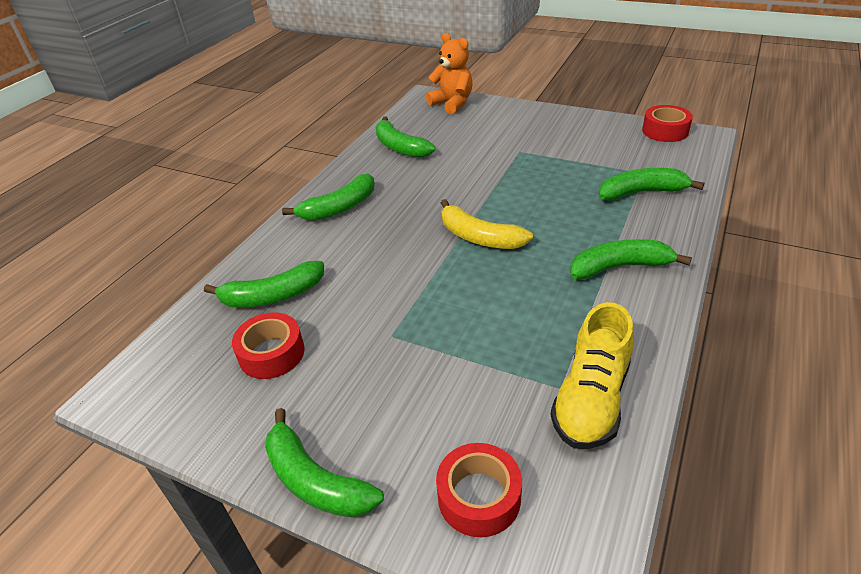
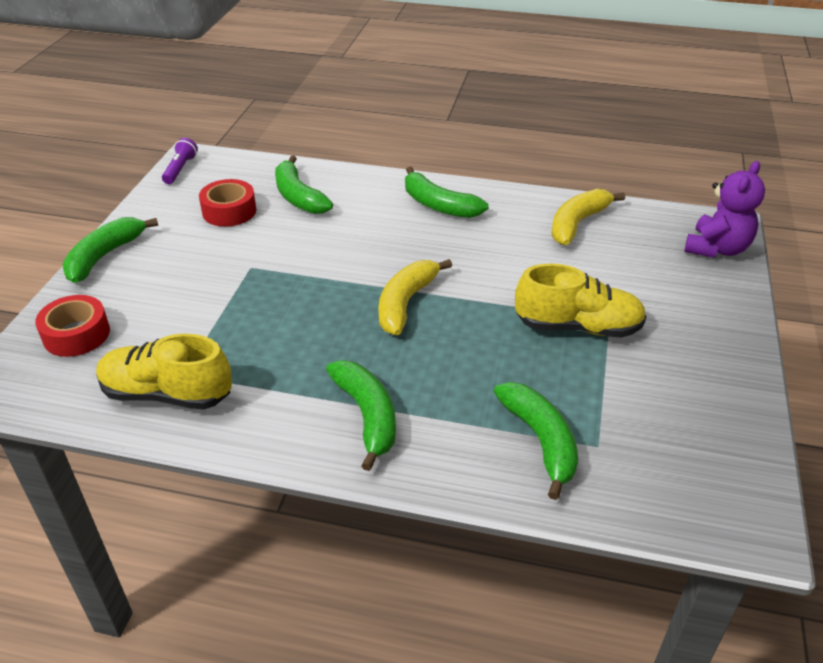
camera: 75 degrees right, 0 degrees up
(139, 405) = (180, 169): none -> purple flashlight
(400, 147) = (577, 223): green banana -> yellow banana
(452, 103) = (716, 249): orange teddy bear -> purple teddy bear
(525, 163) = (578, 327): none -> yellow shoe
(665, 131) = (747, 477): red tape -> none

